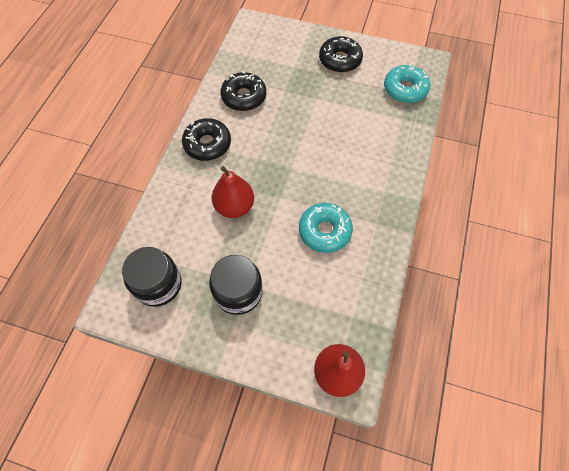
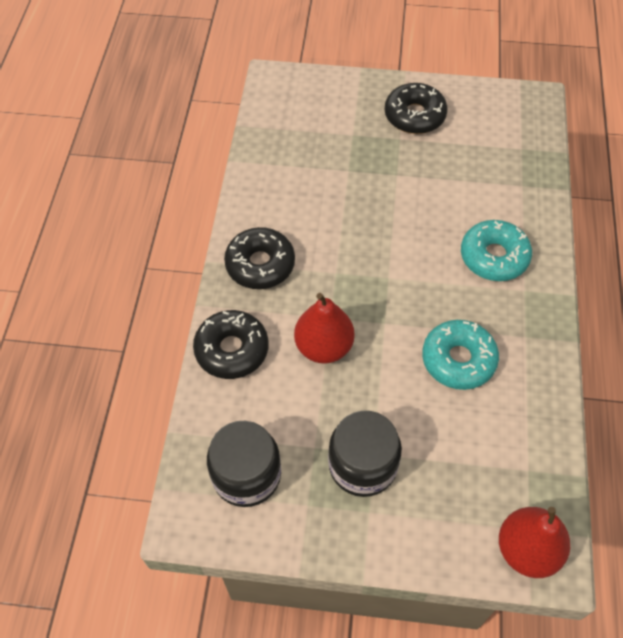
camera: 10 degrees left, 5 degrees down
(244, 97) = (293, 188): black donut -> black donut (232, 350)
(405, 89) = (515, 144): turquoise donut -> turquoise donut (494, 257)

